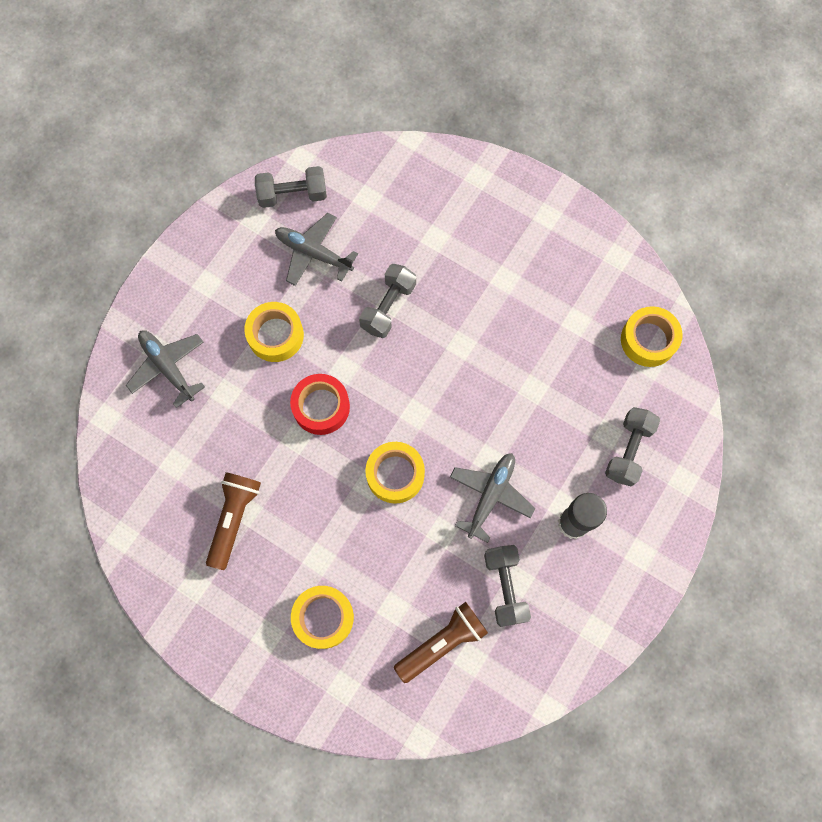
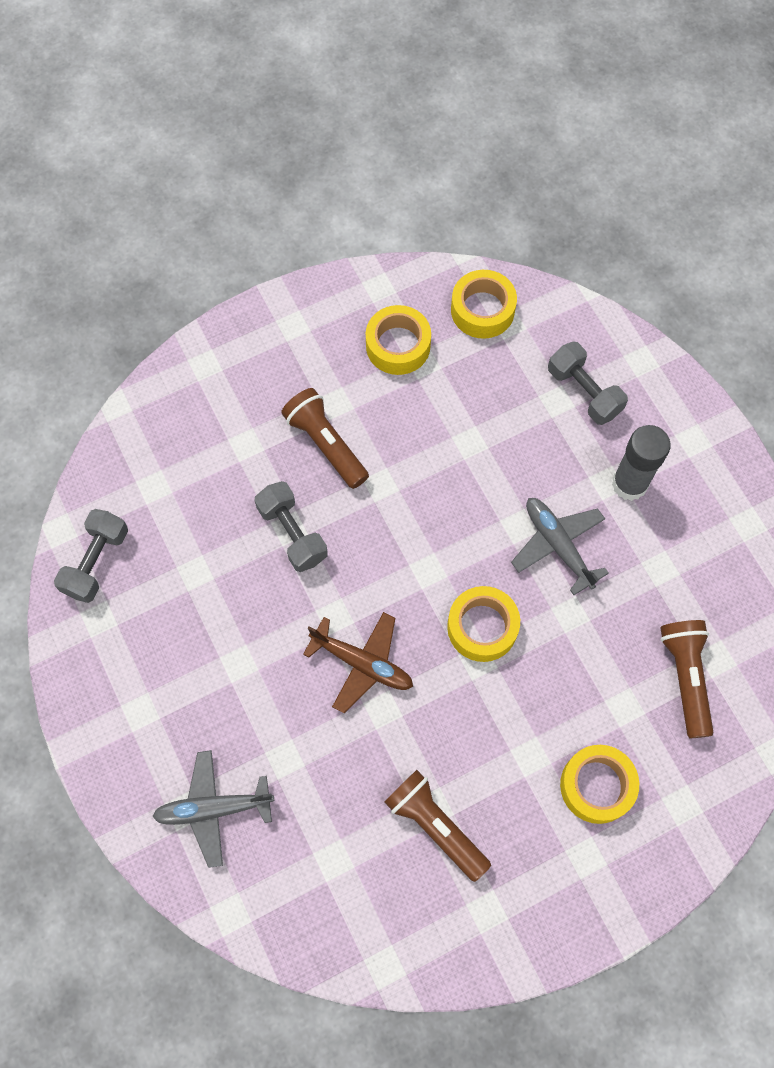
camera: 60 degrees left, 5 degrees down
(275, 335) = (250, 668): yellow tape -> yellow tape (398, 345)
(313, 253) = (180, 577): grey plane -> none
(321, 407) = (362, 663): red tape -> brown plane
(469, 291) = (326, 444): none -> brown flashlight
(505, 587) = (660, 584): grey dumbbell -> none

